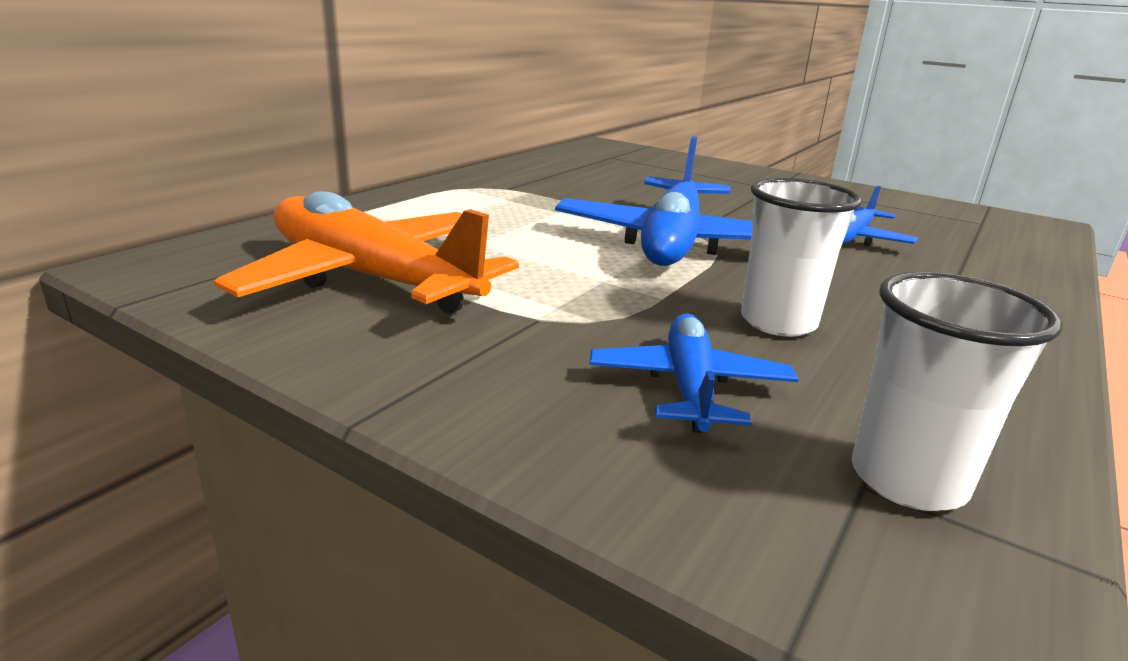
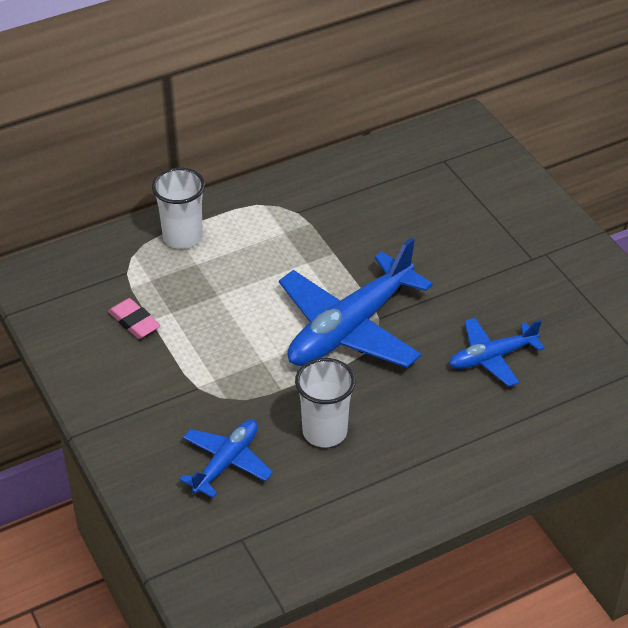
camera: 30 degrees right, 20 degrees up
(370, 279) = (134, 322): orange plane -> pink eraser
(908, 480) = (261, 544): white cup -> white cup (182, 237)

